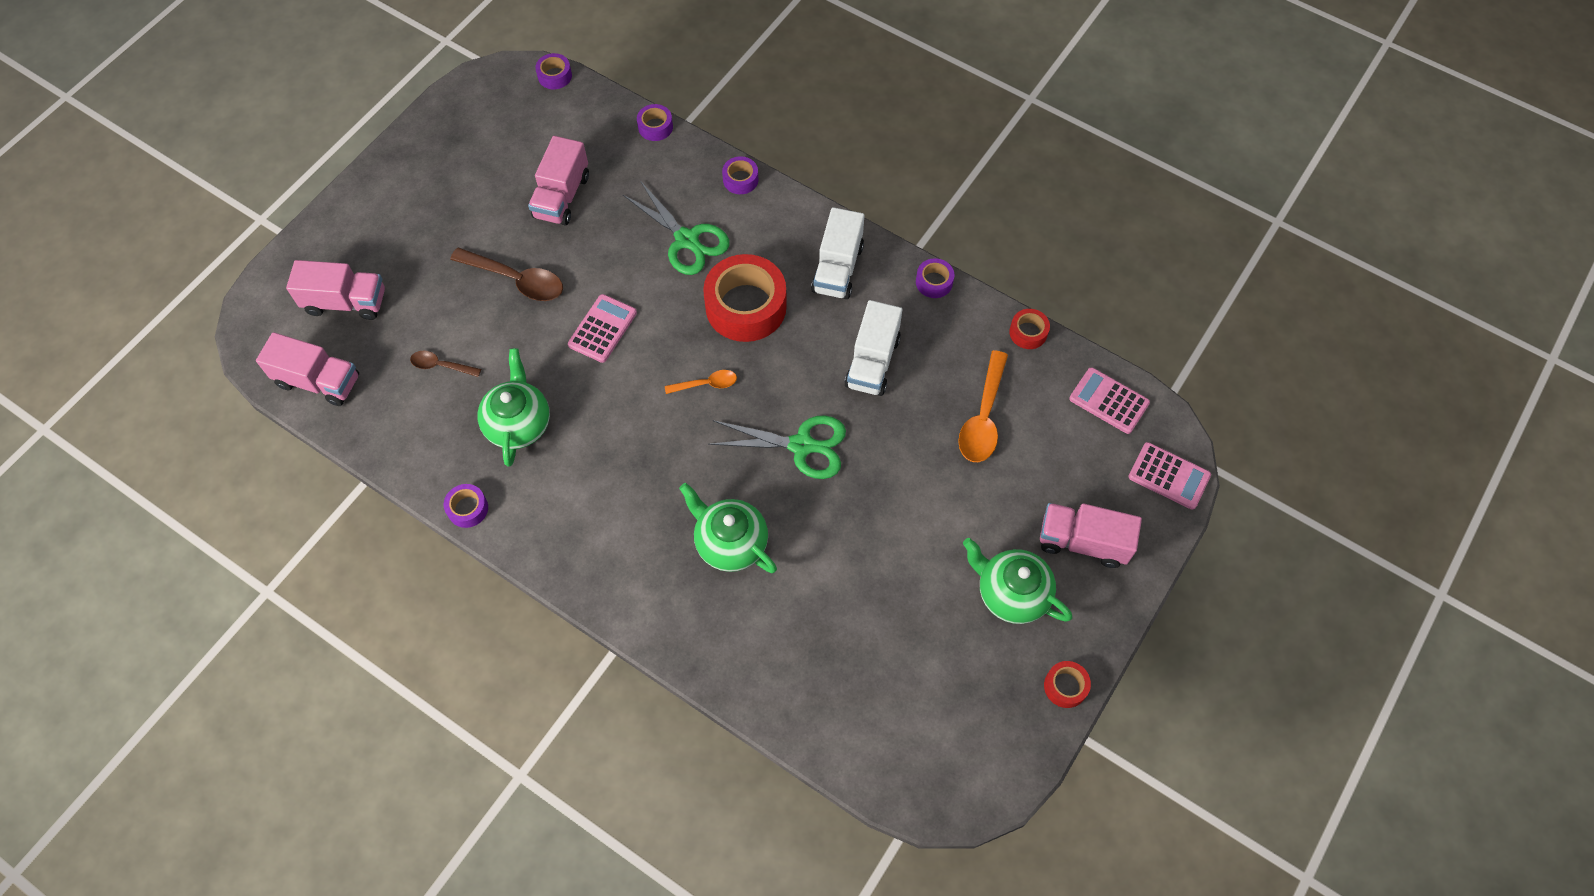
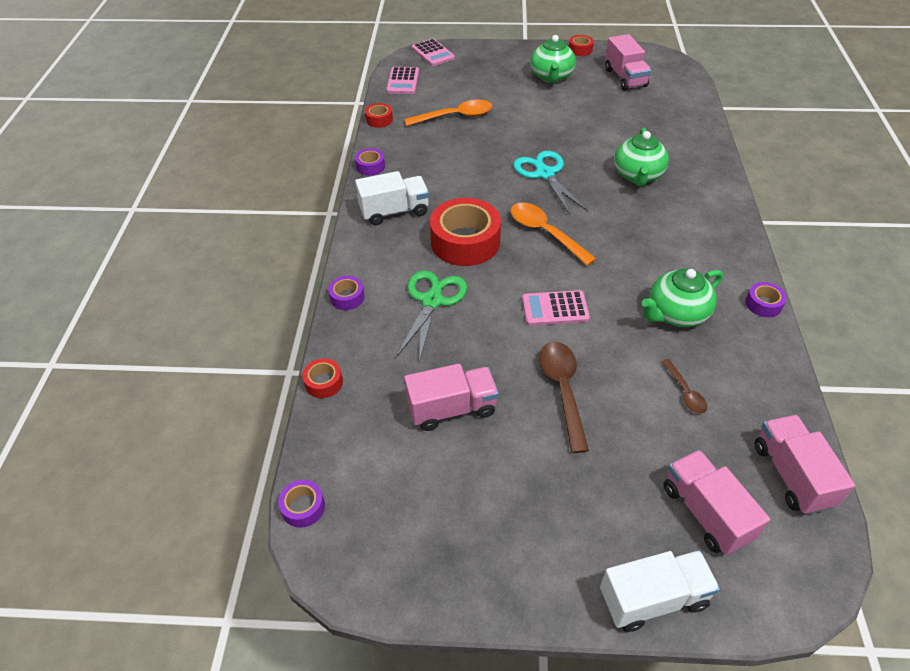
camera: 120 degrees left, 15 degrees down
(655, 127) = (324, 382): purple tape -> red tape
(706, 384) = (545, 233): orange spoon -> orange spoon, size x1.79
(801, 445) = (545, 174): green scissors -> turquoise scissors
(872, 362) = (457, 169): white truck -> white truck (653, 598)
(1083, 542) = (498, 66): pink truck -> pink truck (625, 78)
(1169, 476) = (433, 53): pink calculator -> pink calculator turned 150 degrees clockwise

